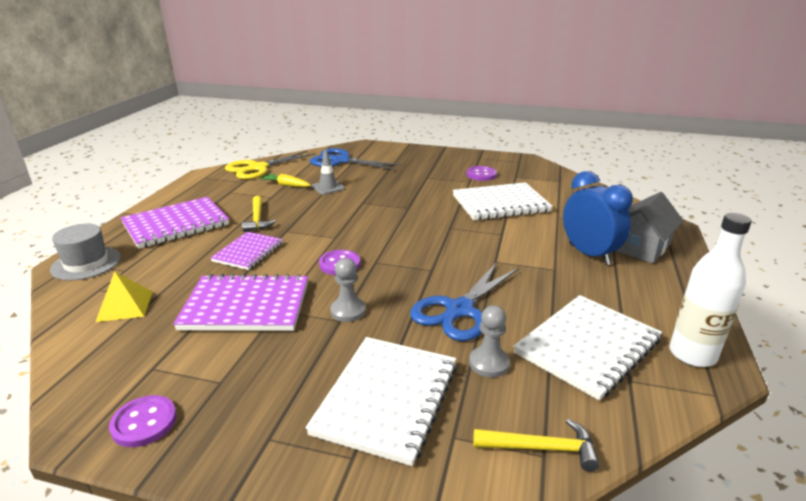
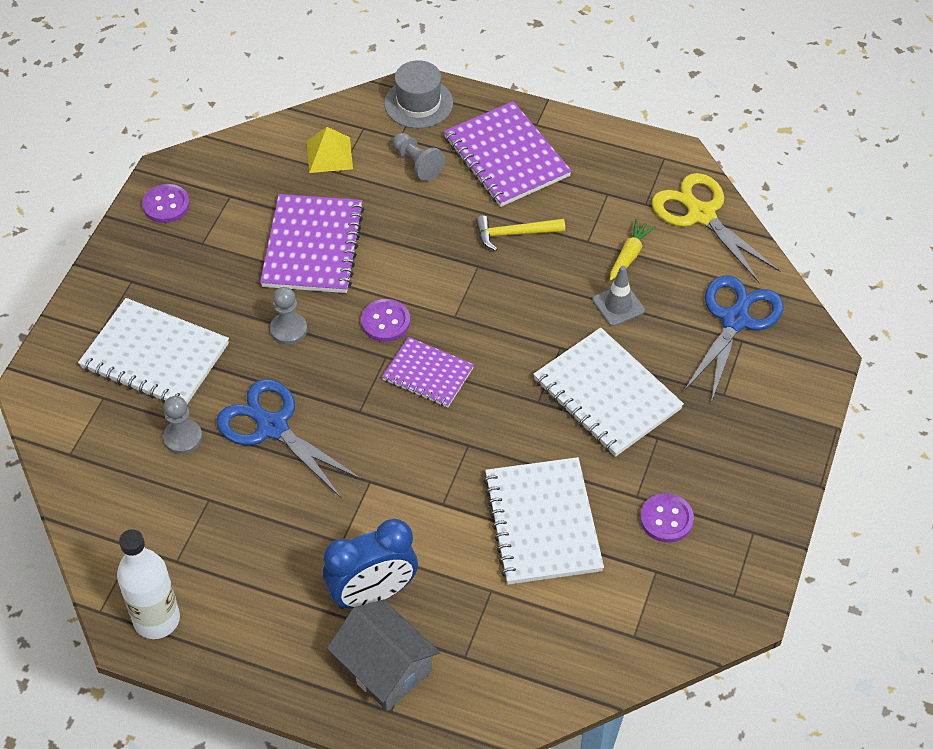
camera: 95 degrees right, 25 degrees up
(163, 260) = (417, 163): none -> grey pawn
(248, 252) = (425, 235): purple notebook -> purple notebook (428, 374)
(541, 448) = (76, 454): yellow hammer -> none
(587, 347) = (188, 528): white notebook -> white notebook (607, 394)

